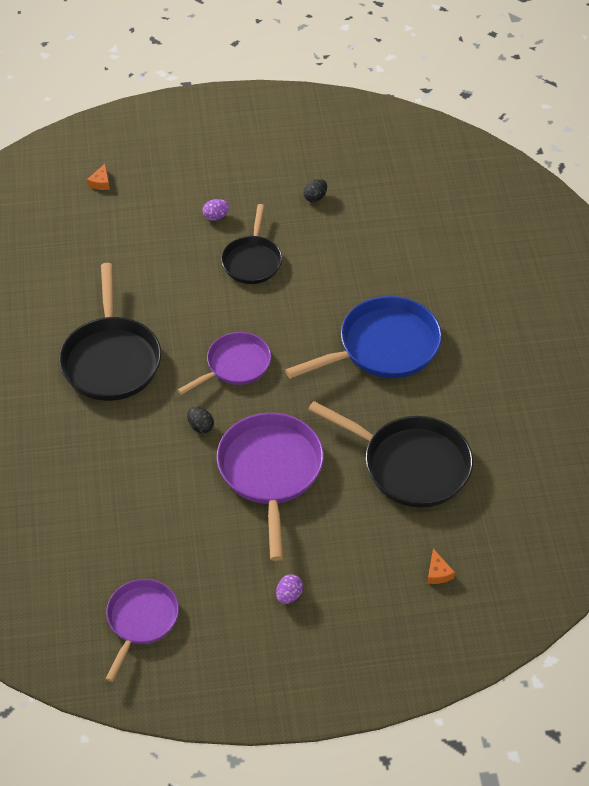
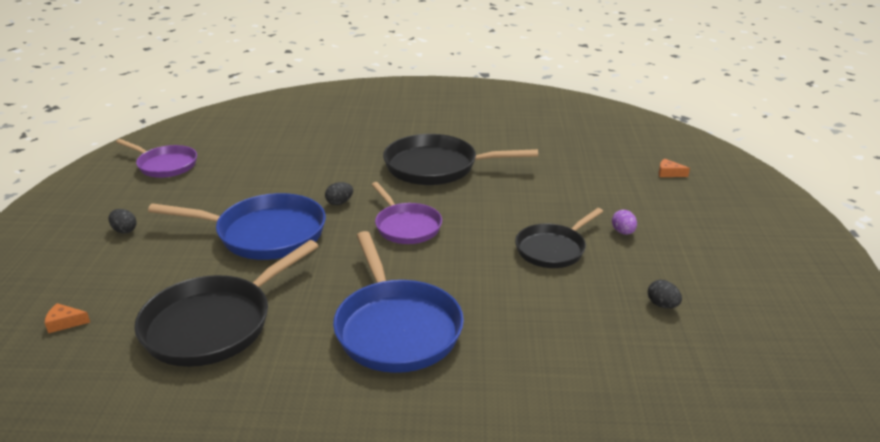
camera: 100 degrees right, 20 degrees down
(252, 261) = (553, 249): black pan -> black pan turned 60 degrees counterclockwise
(270, 472) = (265, 234): purple pan -> blue pan
(289, 595) = (124, 230): purple egg -> black egg

